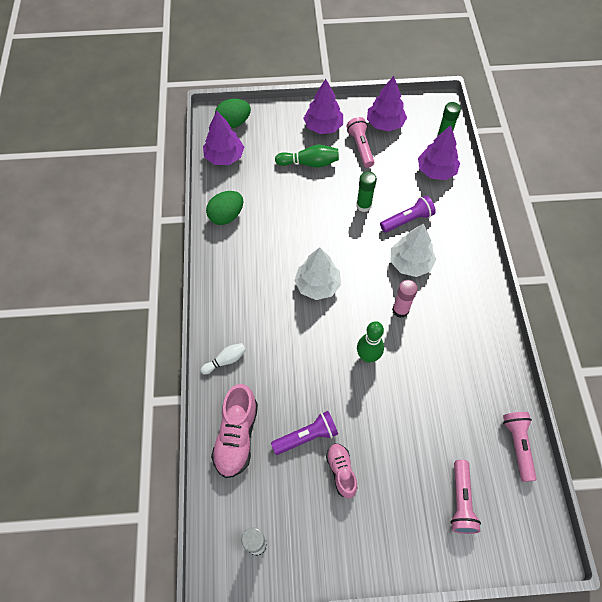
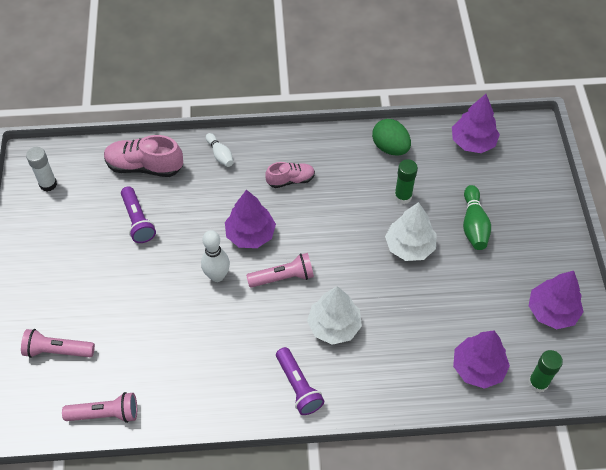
camera: 90 degrees right, 5 degrees down
(233, 123) = (526, 148): green egg -> none
(317, 285) = (304, 231): white tree -> white tree (409, 246)
(323, 127) = (535, 240): purple tree -> purple tree (250, 234)
(341, 471) = (101, 248): pink shoe -> pink shoe (290, 180)
(360, 147) = (507, 281): pink flashlight -> pink flashlight (283, 277)
(363, 205) = (414, 280): green glue stick -> green glue stick (403, 196)
(368, 356) = (217, 276): green bowling pin -> white bowling pin
(400, 310) = (272, 311): pink glue stick -> none
(407, 220) = (396, 327): purple flashlight -> purple flashlight (298, 386)

